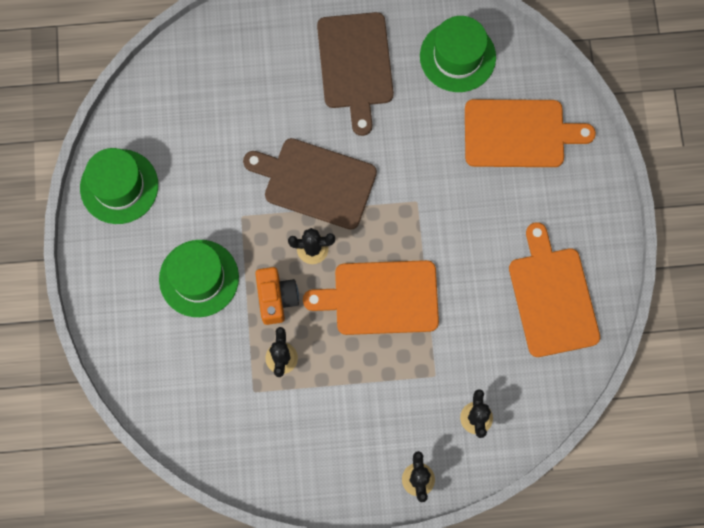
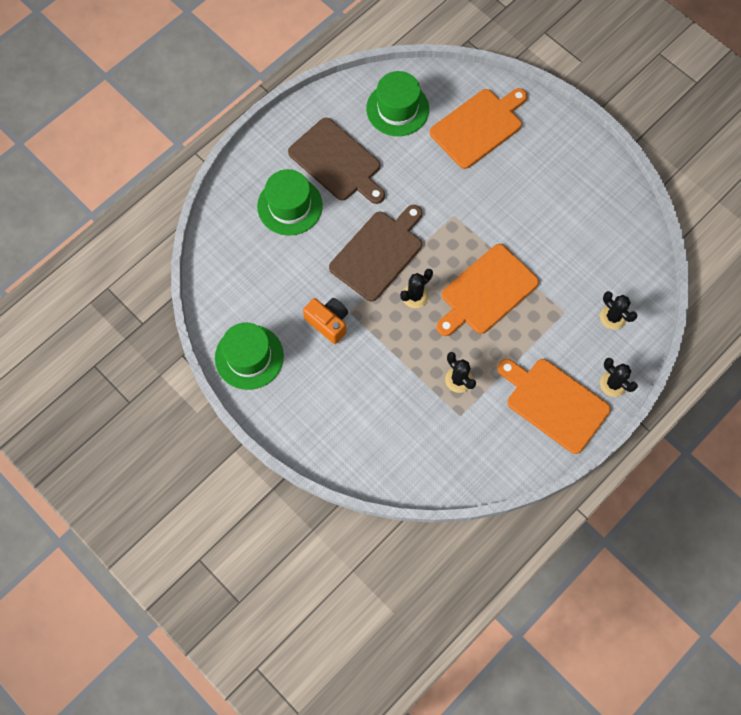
camera: 40 degrees left, 5 degrees down
(199, 278) = (358, 373): green hat -> green hat (290, 206)
(276, 298) = (420, 345): orange camera -> orange camera (328, 322)
(315, 182) = (378, 253): brown cutting board -> brown cutting board turned 150 degrees clockwise
(552, 297) = (590, 208): orange cutting board -> orange cutting board (554, 403)

